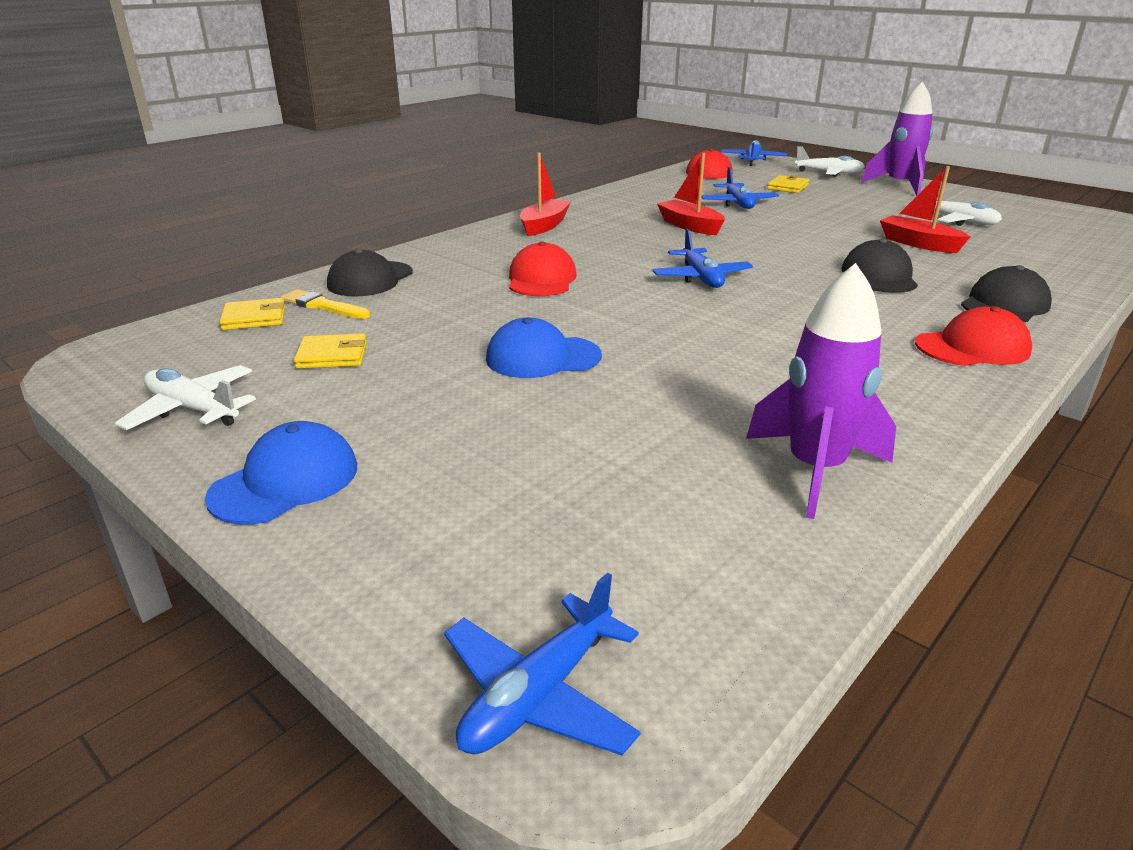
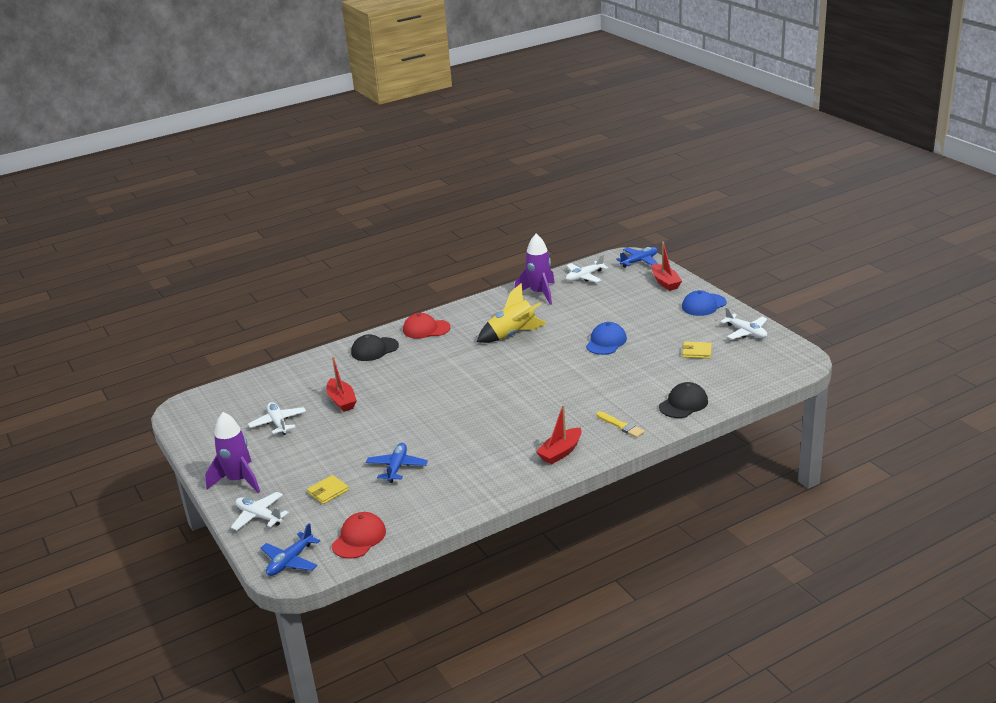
camera: 160 degrees left, 0 degrees up
(254, 318) = (740, 379): yellow wallet -> none
(323, 306) = (707, 384): yellow brush -> yellow brush (621, 426)
(541, 279) = (586, 393): red cap -> none
(543, 357) = (606, 342): blue cap -> blue cap turned 75 degrees counterclockwise
(690, 226) = (460, 439): red boat -> red boat (665, 282)
(701, 278) = (499, 384): blue plane -> none
(724, 562) = (584, 277): none -> white plane
(766, 353) = (512, 334): none -> yellow rocket
(879, 276) = (404, 375): black cap -> none

